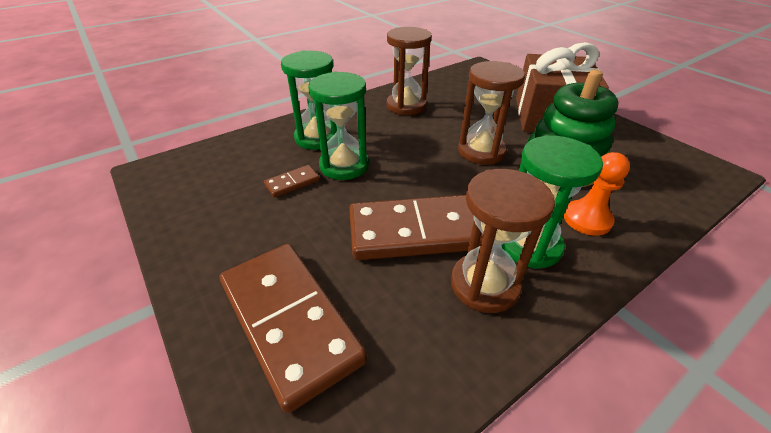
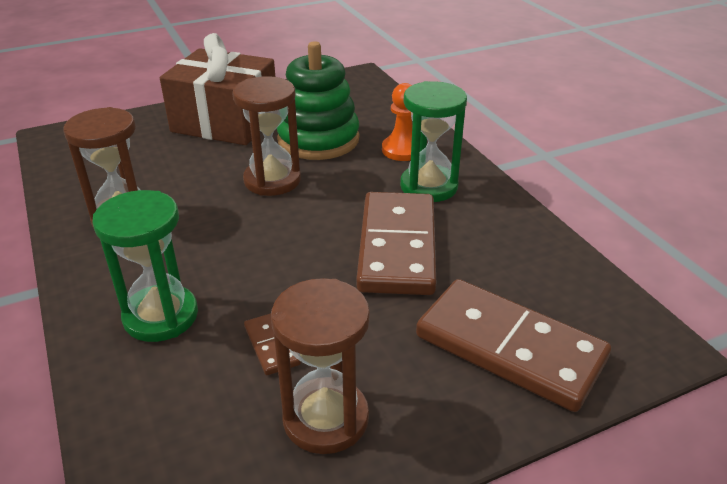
camera: 80 degrees left, 5 degrees down
(289, 321) = (509, 348): brown domino -> brown domino turned 60 degrees clockwise
(344, 165) = (251, 292): green hourglass -> none
(484, 285) = (472, 220): brown hourglass -> brown hourglass (326, 418)

